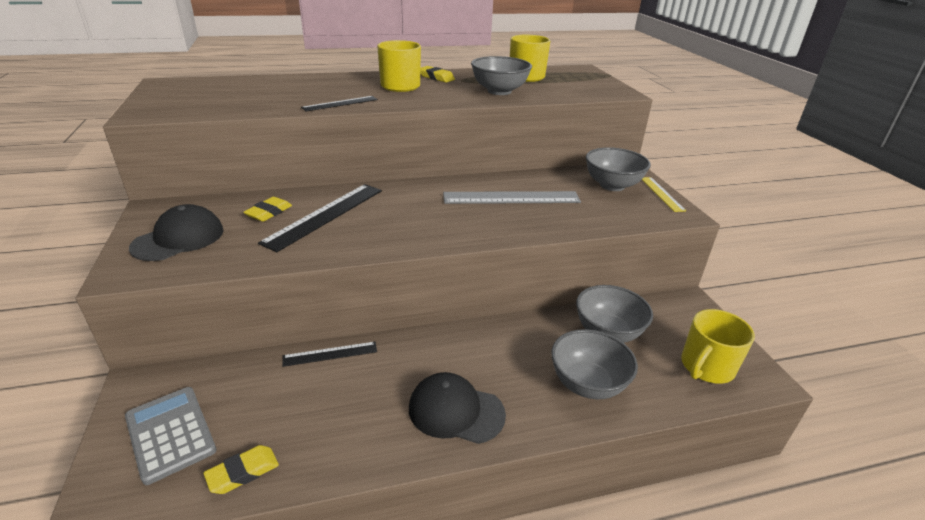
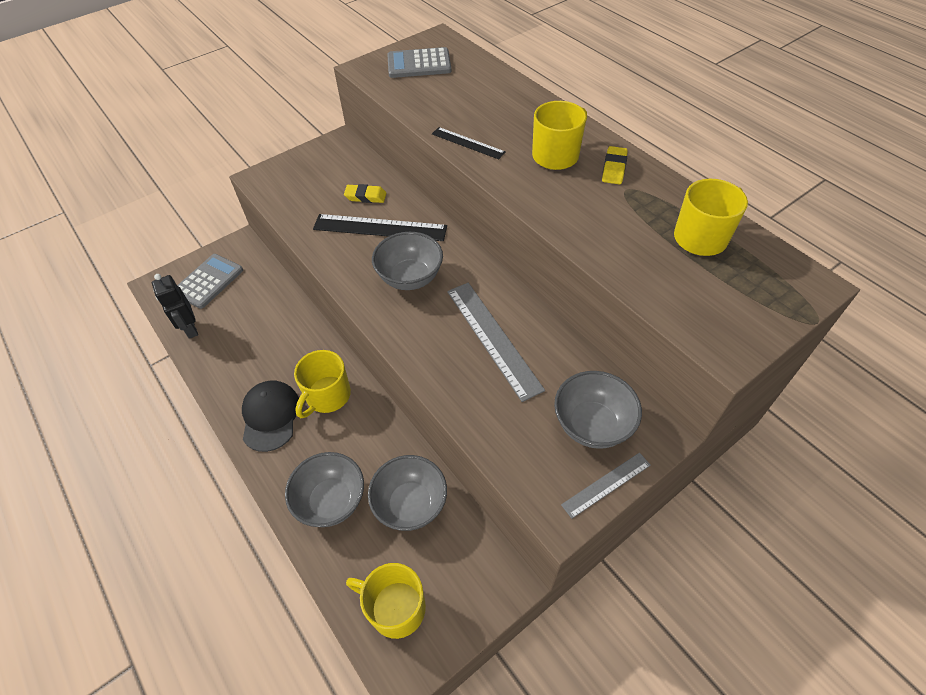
camera: 70 degrees right, 20 degrees up
(179, 239) = (307, 176): black cap -> none
(189, 96) = (419, 64): none -> grey calculator
(243, 472) = (190, 329): yellow eraser -> black robot
(330, 354) = (301, 318): black ruler -> none
(457, 357) = (327, 396): none -> yellow mug
(499, 91) = (612, 233): grey bowl -> grey bowl (410, 278)
(662, 194) = (606, 484): yellow ruler -> grey ruler

